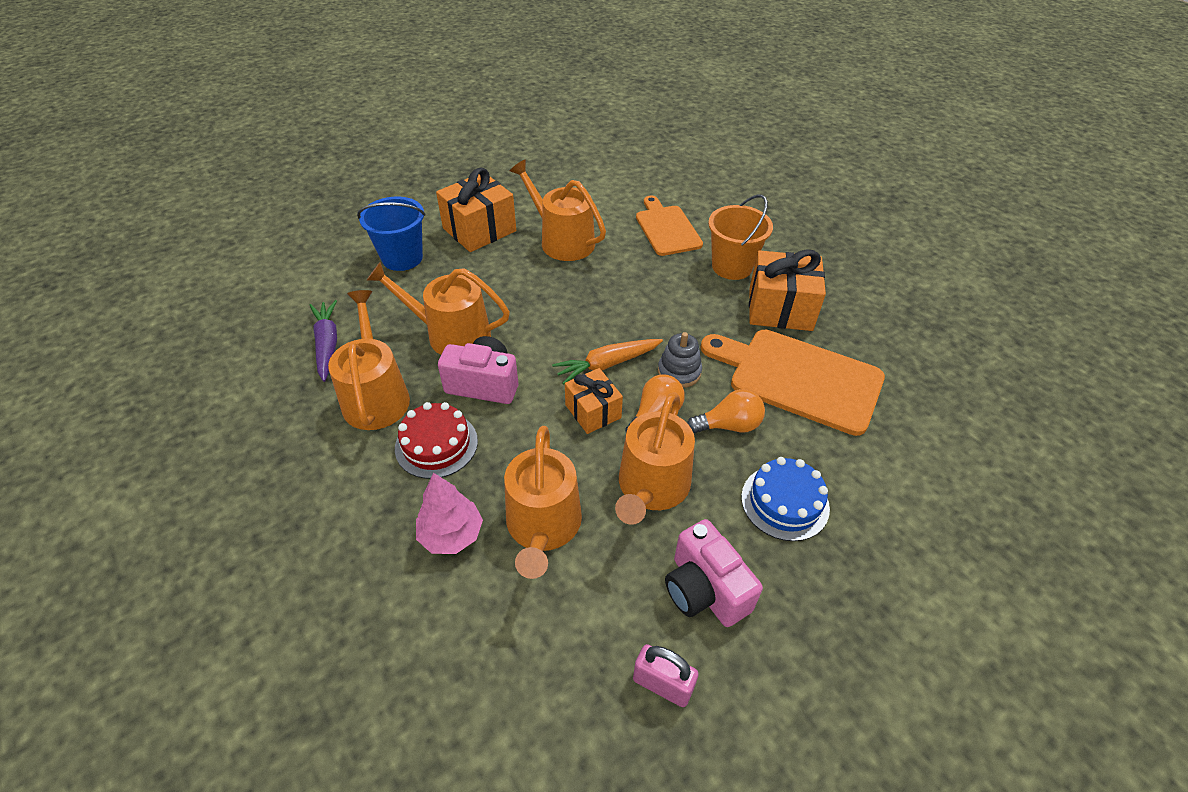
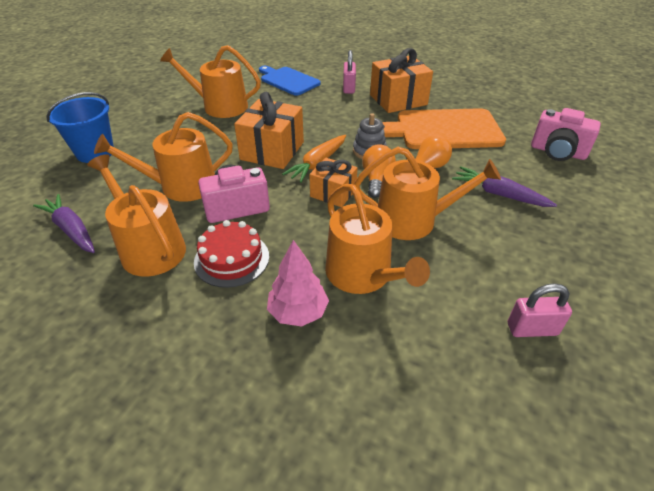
camera: 30 degrees left, 5 degrees down
(479, 229) = (148, 118): orange gift -> orange gift (272, 151)
(651, 488) = (413, 220): orange watering can -> orange watering can turned 75 degrees counterclockwise
(666, 228) = (288, 80): orange cutting board -> blue cutting board
(704, 590) = (502, 262): pink camera -> pink camera (557, 152)
(732, 266) = (349, 88): orange bucket -> pink padlock
(785, 502) = (499, 194): blue cake -> purple carrot

